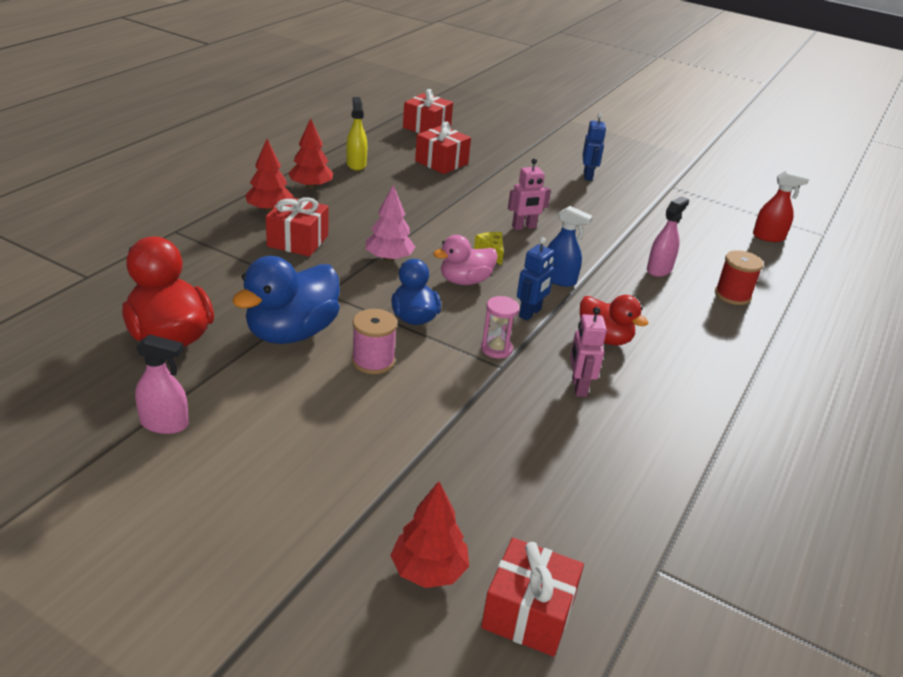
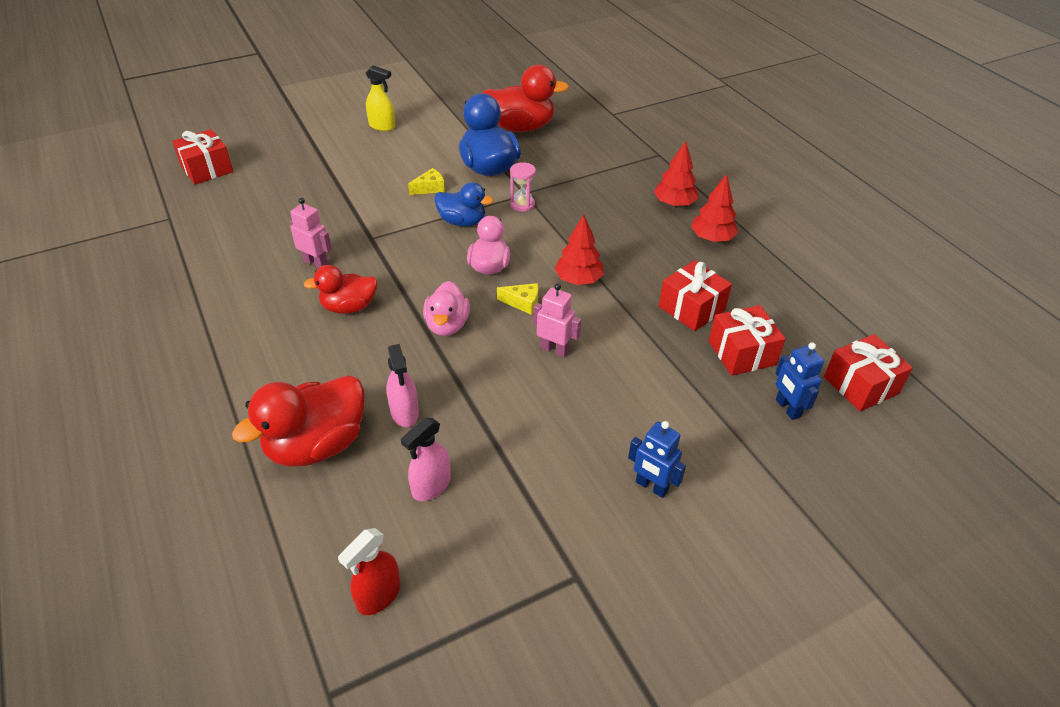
camera: 125 degrees right, 10 degrees up
(165, 424) = (441, 112): pink spray bottle -> pink spray bottle (431, 486)
(298, 241) = (611, 203): red gift -> red gift (691, 308)
(356, 164) = (756, 283): yellow spray bottle -> yellow spray bottle (382, 126)
(373, 361) = (430, 188): pink spool -> yellow cheese
(389, 258) = (553, 239): pink tree -> none
(429, 570) = (263, 152): red tree -> red tree (578, 280)
(496, 349) = (392, 244): pink hourglass -> pink hourglass (522, 204)
(524, 227) = (554, 349): pink robot -> pink robot turned 105 degrees clockwise
(530, 313) = (416, 282): blue robot -> blue robot (787, 408)
(559, 279) = (447, 325): blue spray bottle -> pink duck
(732, 295) = (316, 445): red spool -> red duck

